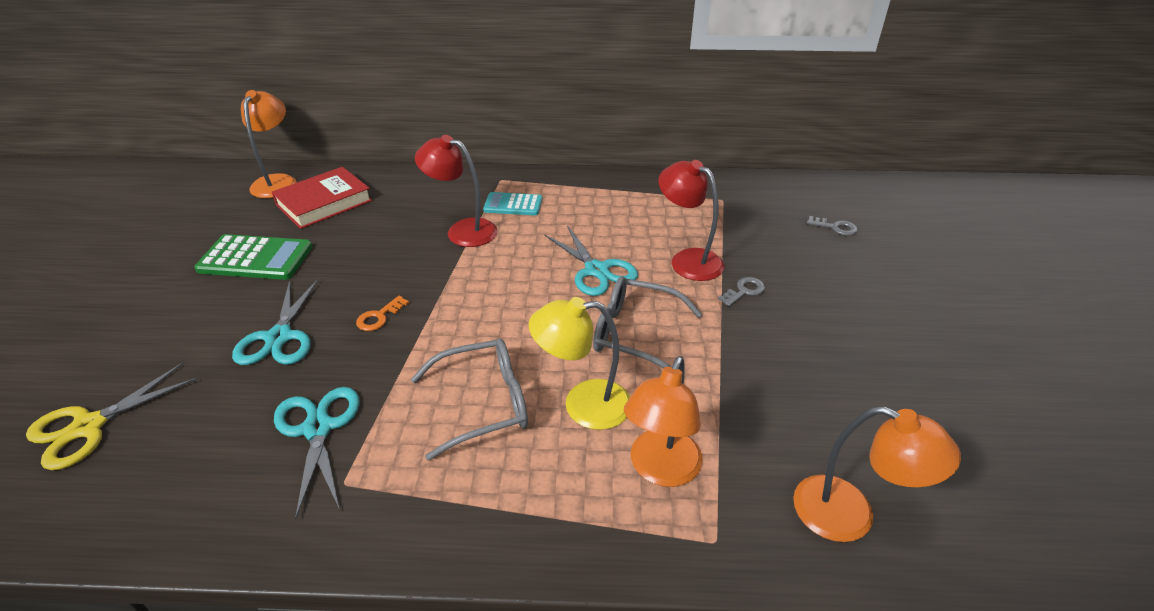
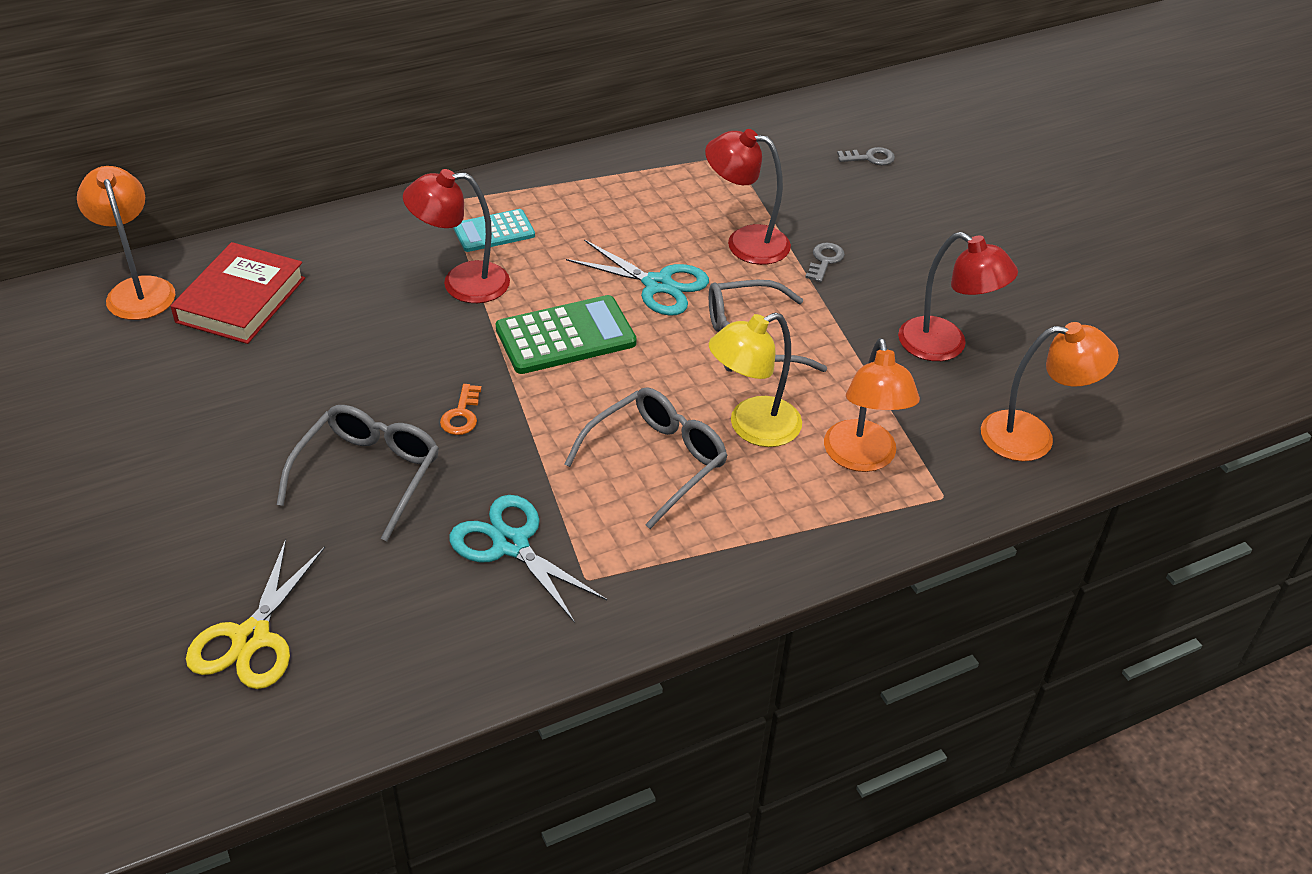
camera: 30 degrees left, 5 degrees up
(255, 258) = (230, 399): green calculator -> green calculator (565, 336)
(279, 337) = (367, 475): turquoise scissors -> grey glasses
(809, 394) = (945, 346): none -> red lamp

